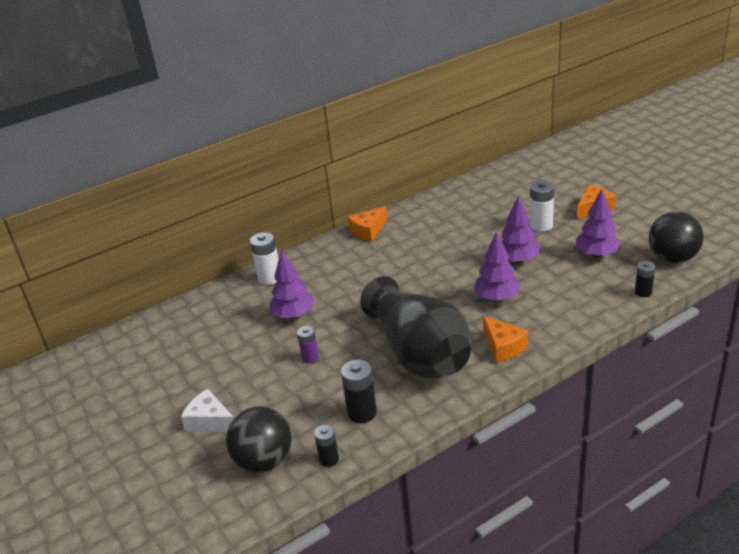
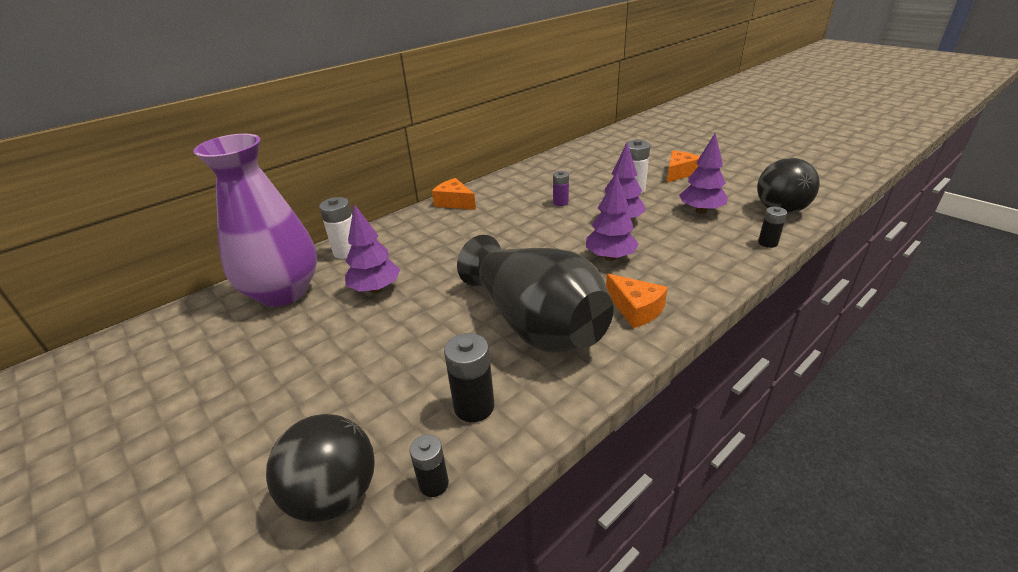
camera: 10 degrees left, 0 degrees up
(210, 421) = (256, 436): white cheese -> none
(219, 313) = (283, 292): none -> purple vase
(310, 357) = (398, 337): purple battery -> purple battery (560, 202)
(368, 231) = (454, 202): orange cheese -> orange cheese turned 90 degrees clockwise

